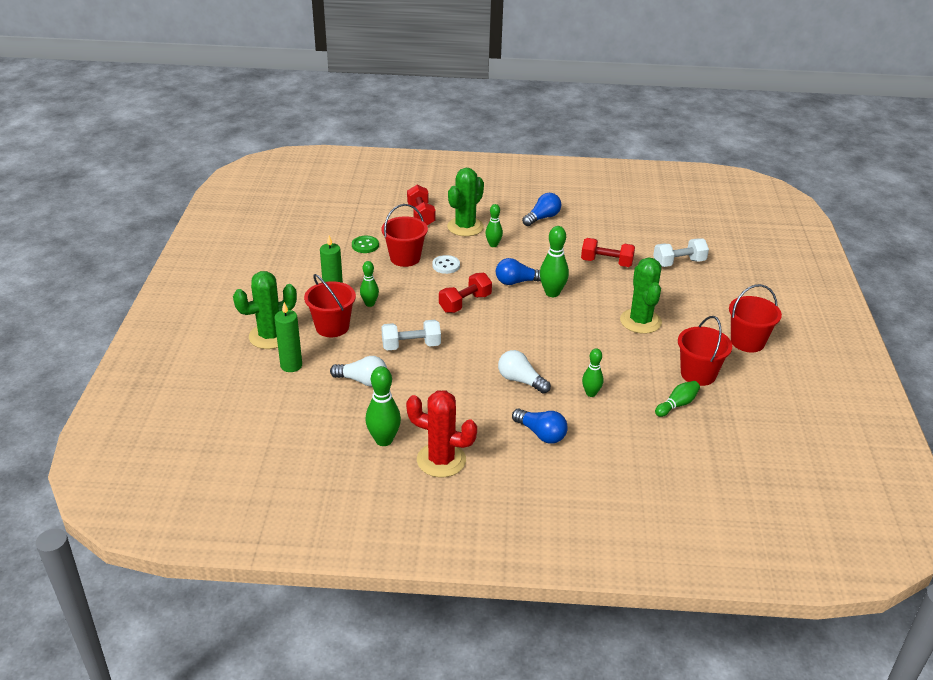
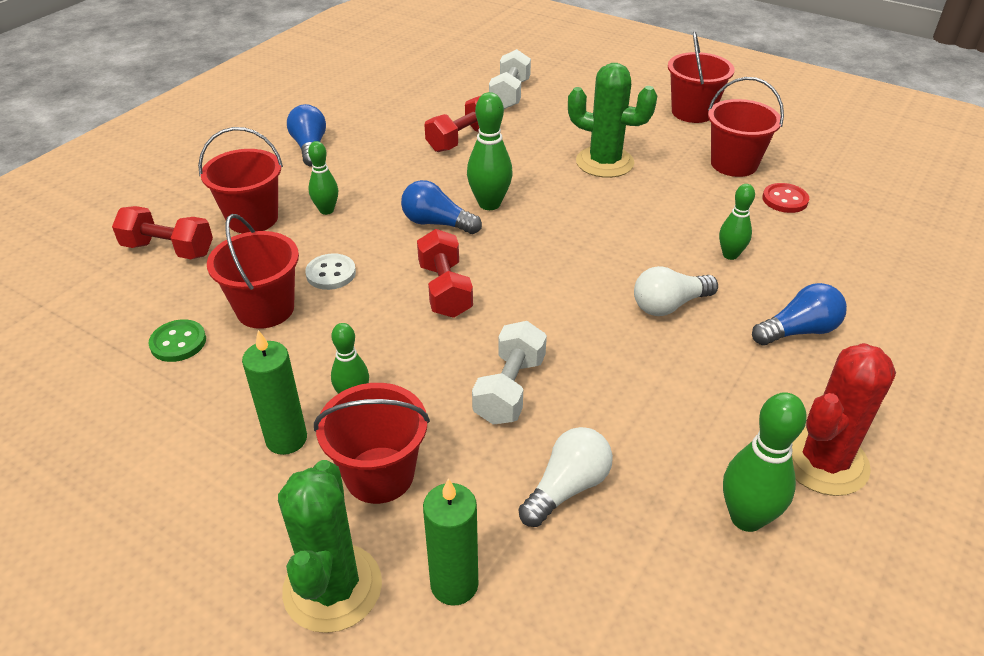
camera: 60 degrees left, 5 degrees up
(465, 227) = (252, 218): green cactus -> red bucket
(517, 282) = (437, 223): blue light bulb -> blue light bulb turned 90 degrees clockwise
(677, 405) = (785, 200): green bowling pin -> red button

